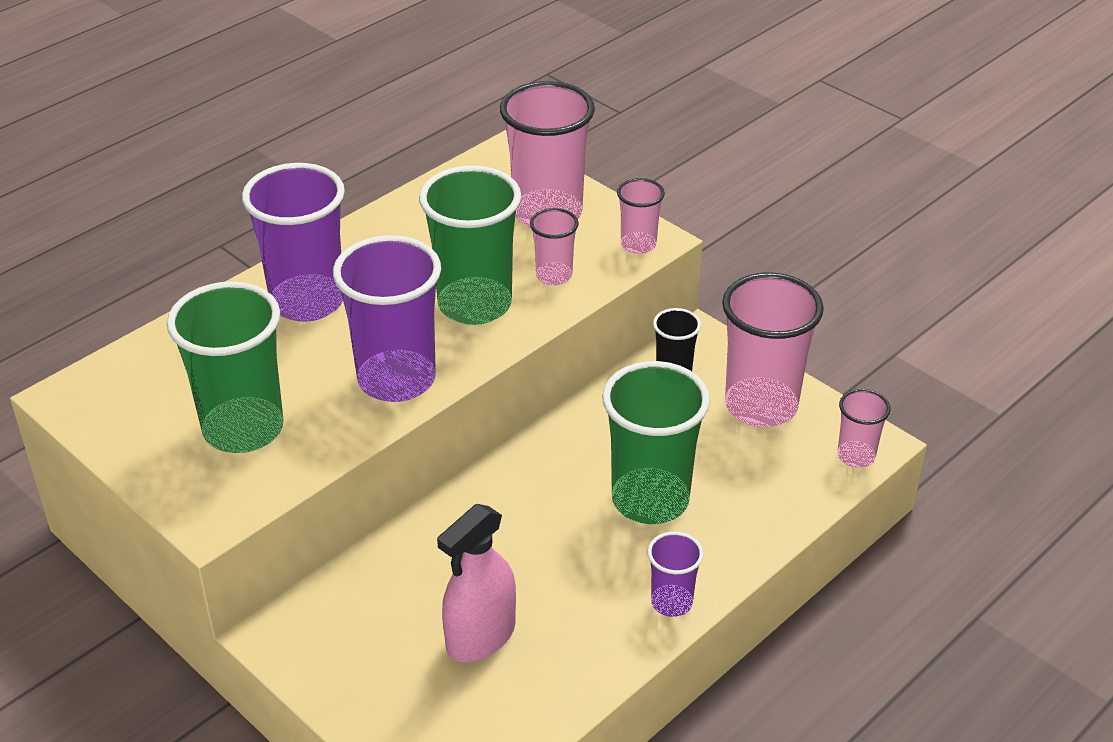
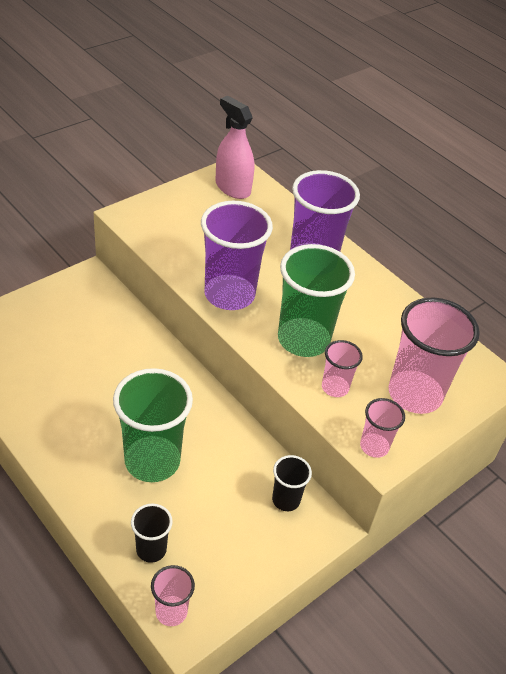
camera: 90 degrees right, 5 degrees up
(243, 429) = (196, 230): green cup -> none
(481, 637) = (59, 358): pink spray bottle -> pink spray bottle (232, 188)
(671, 602) = (55, 457): purple cup -> none
(761, 406) = (240, 554): pink cup -> none
(783, 483) = (151, 549): none -> black cup

